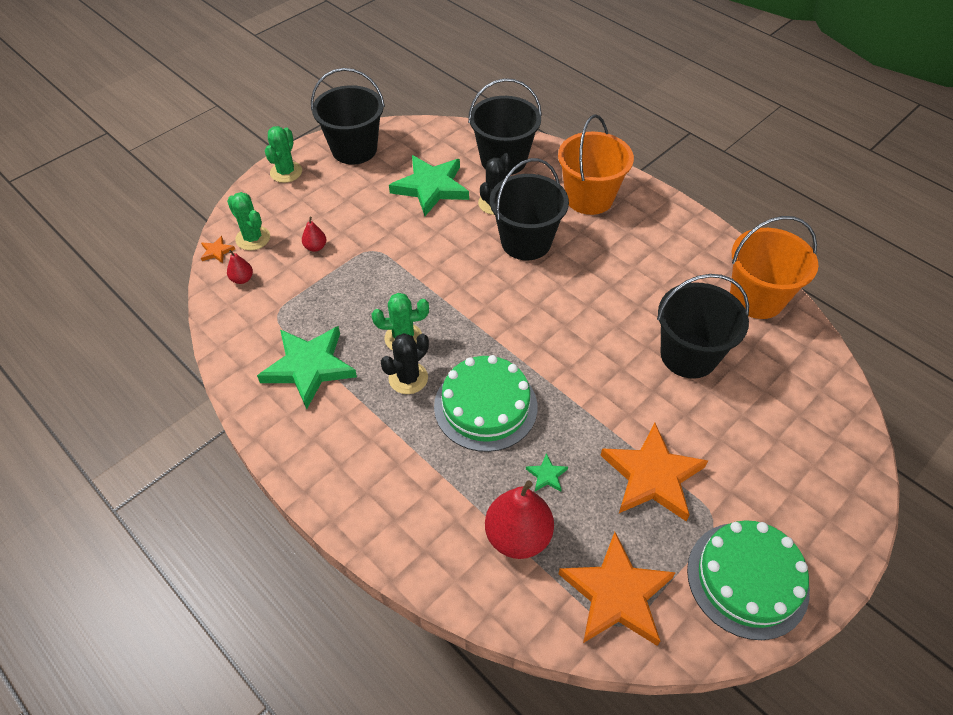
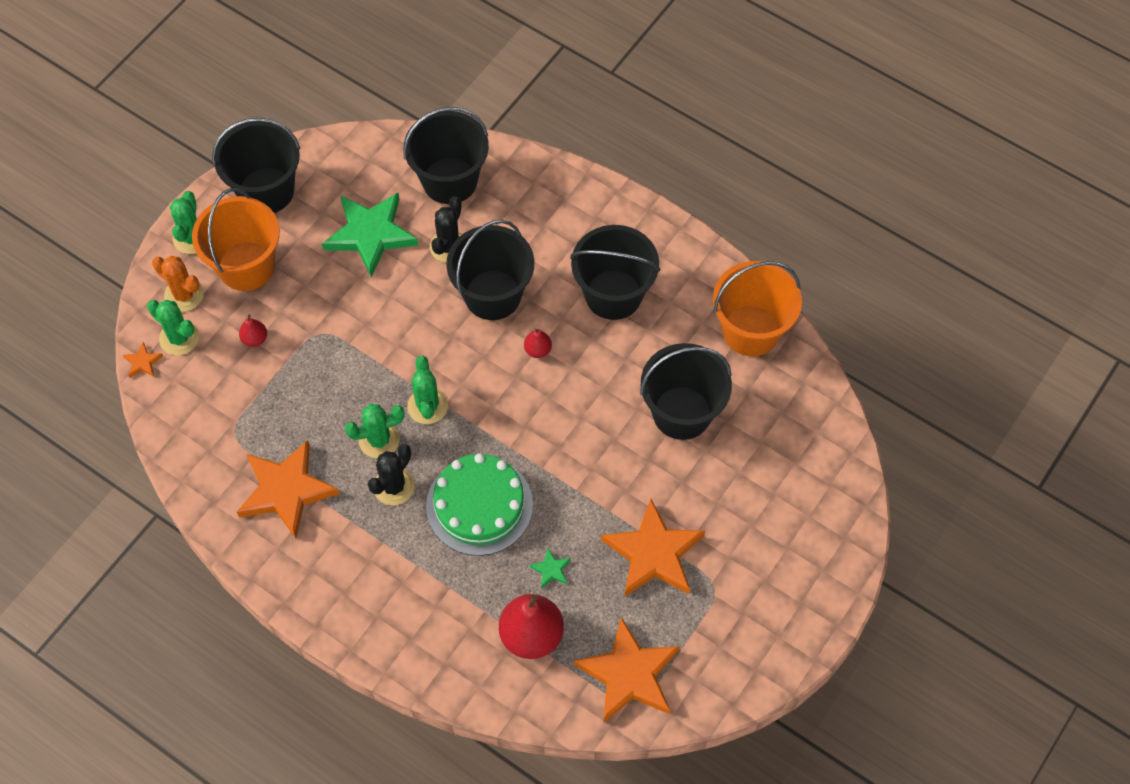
camera: 10 degrees left, 10 degrees up
(242, 279) = (183, 394): red pear -> red pear (538, 350)
(267, 209) = (184, 295): none -> orange cactus
(309, 367) = (286, 491): green star -> orange star
(453, 317) = (427, 406): none -> green cactus
(589, 198) = (557, 222): orange bucket -> orange bucket (246, 266)
(632, 255) = (613, 294): none -> black bucket
(747, 579) = (747, 640): green cake -> none

